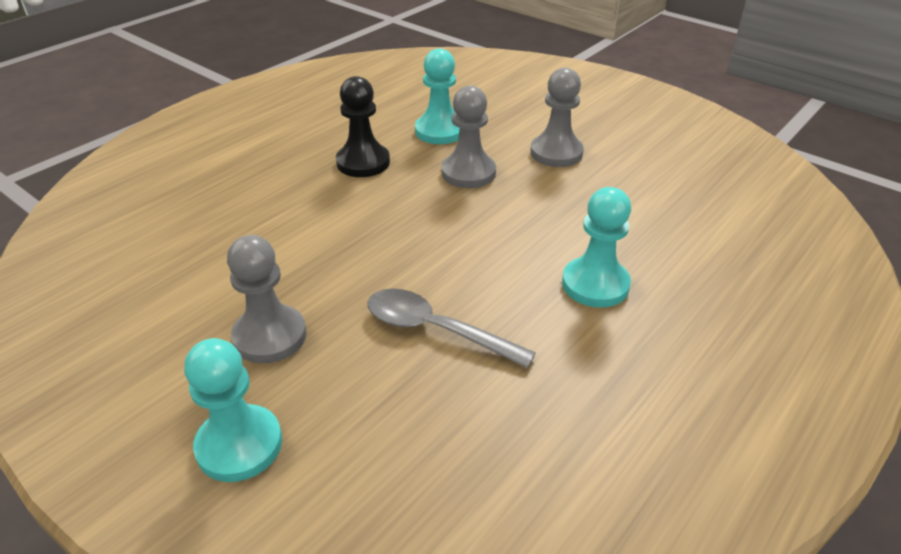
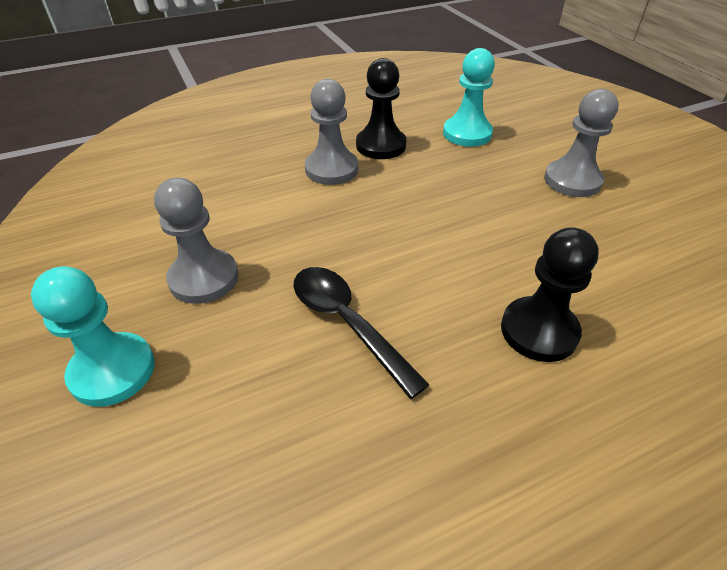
camera: 25 degrees right, 5 degrees up
(436, 330) = (348, 323): grey spoon -> black spoon
(468, 173) = (471, 178): grey pawn -> grey pawn (331, 169)
(595, 284) = (539, 331): turquoise pawn -> black pawn

